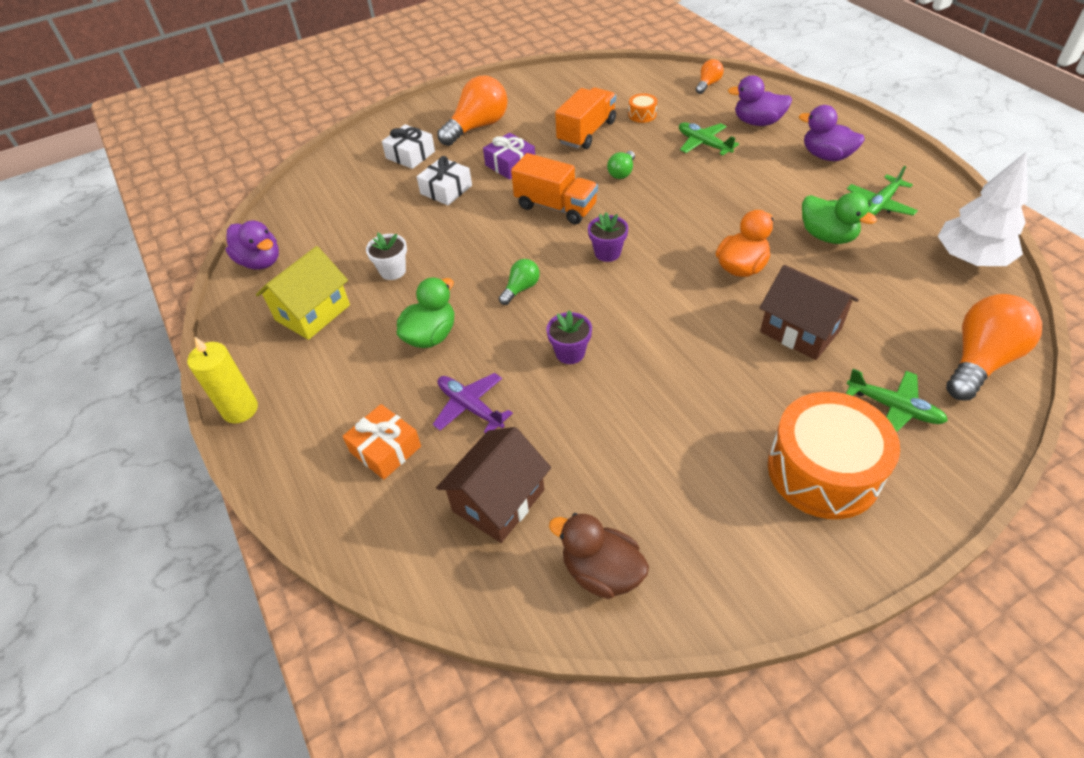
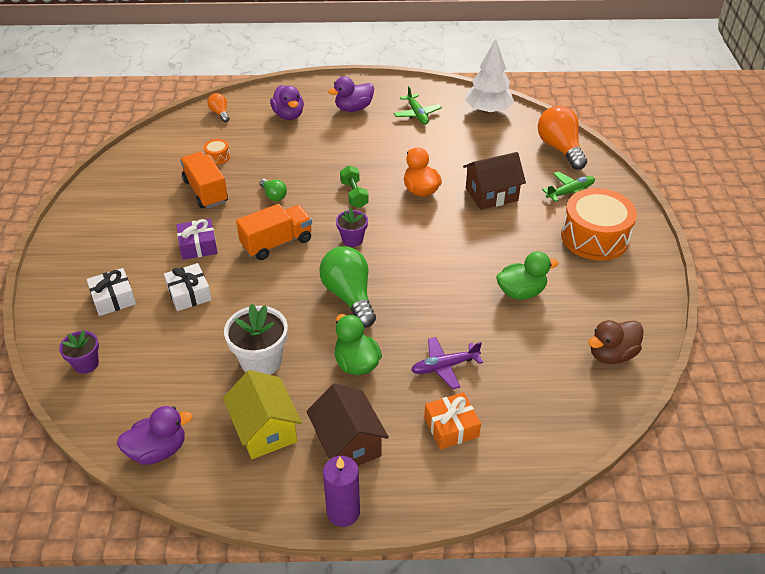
camera: 65 degrees left, 5 degrees down
(240, 409) = (343, 512): yellow candle -> purple candle
(393, 271) = (261, 361): white flower pot -> white flower pot, size x1.66
(477, 127) = (123, 244): orange light bulb -> none
(498, 500) = (533, 381): brown house -> brown house (347, 443)
(521, 289) = (349, 296): green light bulb -> green light bulb, size x1.99
(570, 353) = (433, 297): purple flower pot -> purple flower pot (86, 364)
(680, 222) = (354, 194): none -> green dumbbell
(703, 144) = (285, 147): green plane -> none
(757, 122) = (288, 115): purple duck -> purple duck turned 60 degrees counterclockwise
(827, 236) = (425, 146): green duck -> green duck (521, 292)

